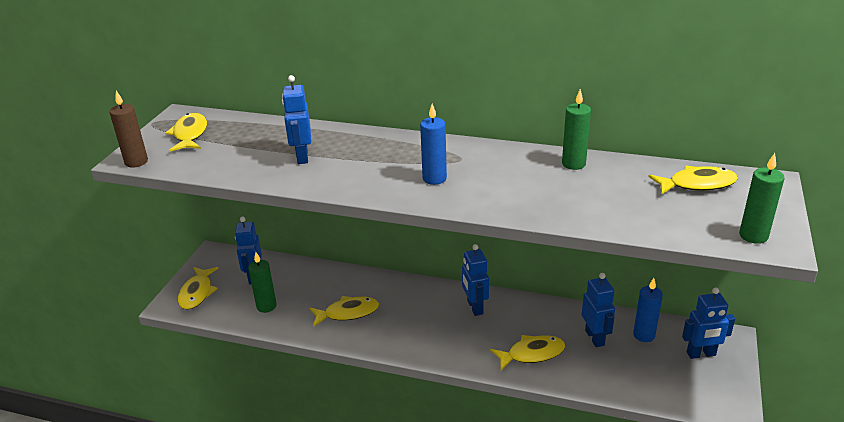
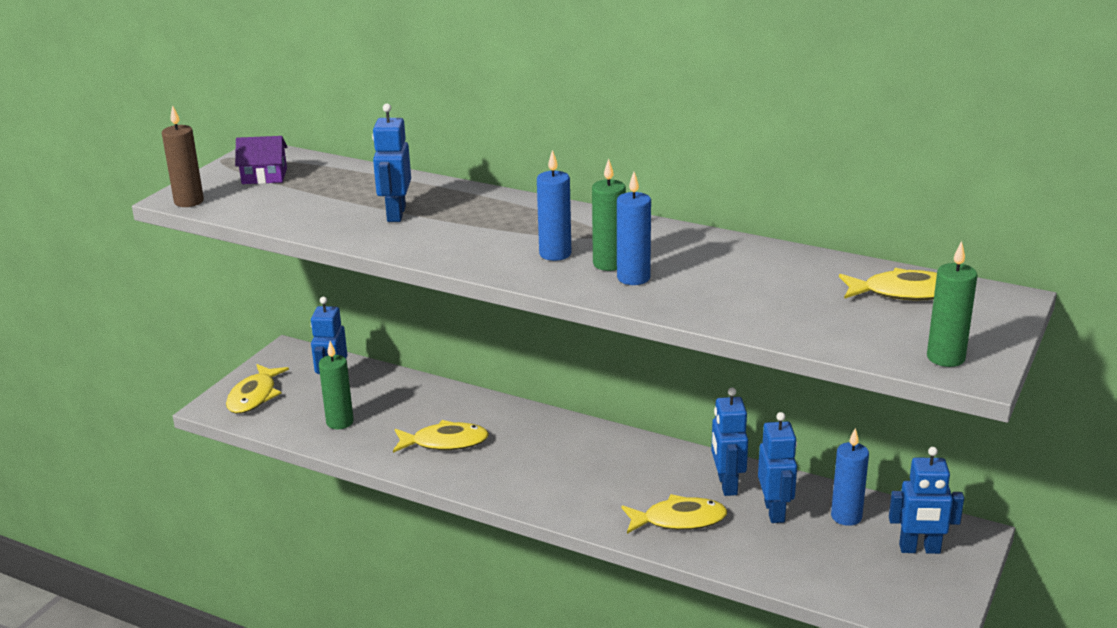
camera: 10 degrees right, 5 degrees down
(190, 134) = (264, 176): yellow fish -> purple house
(474, 307) = (619, 455): blue robot -> blue robot (727, 485)
(500, 193) = (633, 278): none -> blue candle
(573, 164) = (747, 254): green candle -> green candle (609, 264)

